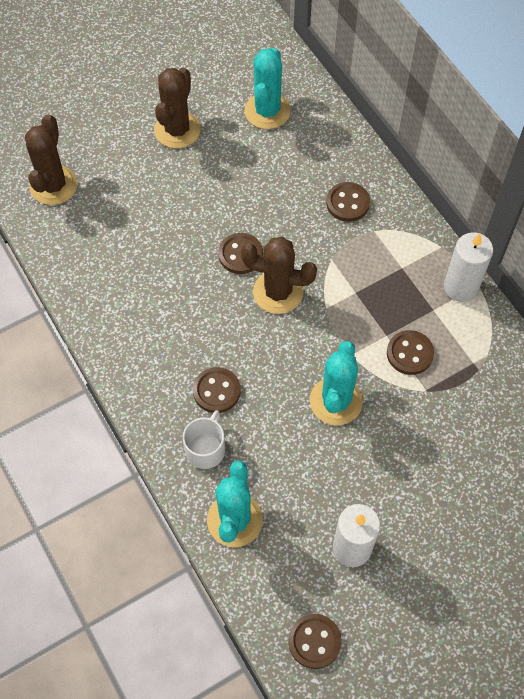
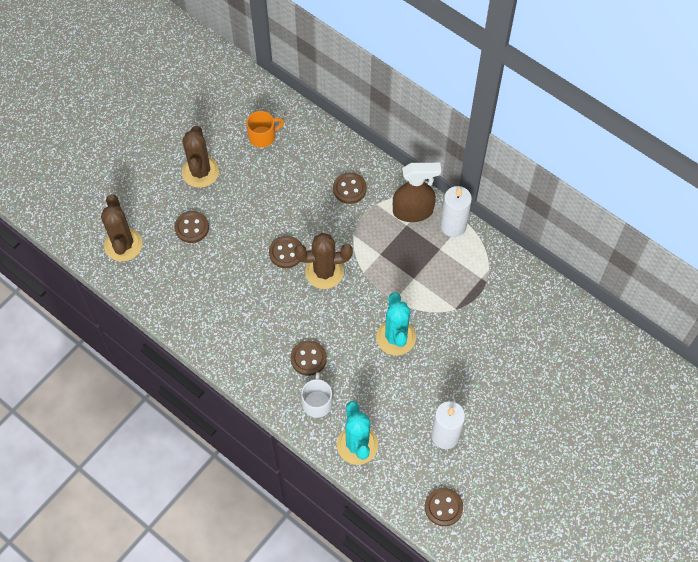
camera: 20 degrees left, 0 degrees up
(267, 111) = (263, 136): turquoise cactus -> orange mug
(409, 353) = (434, 286): brown button -> brown button (192, 228)
(416, 254) = (413, 211): none -> brown spray bottle

